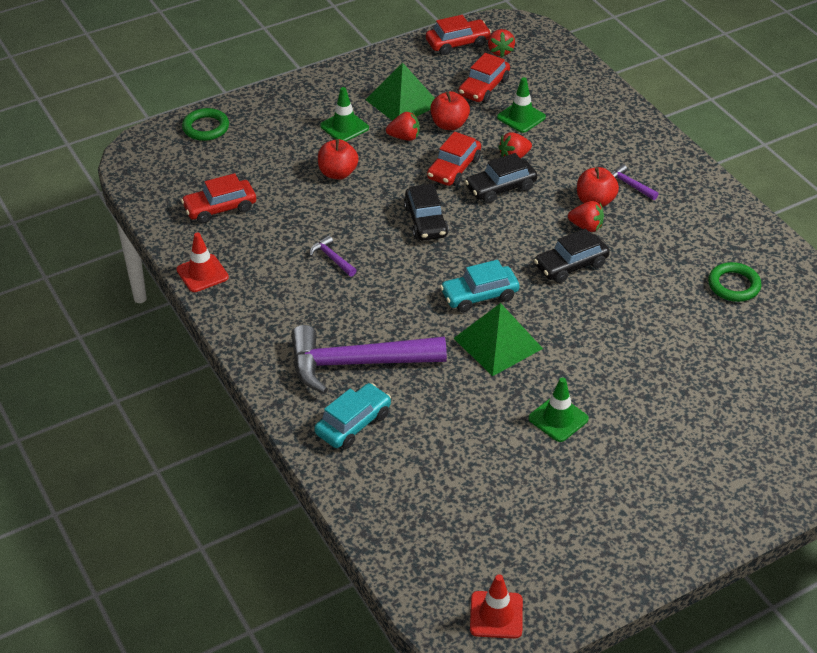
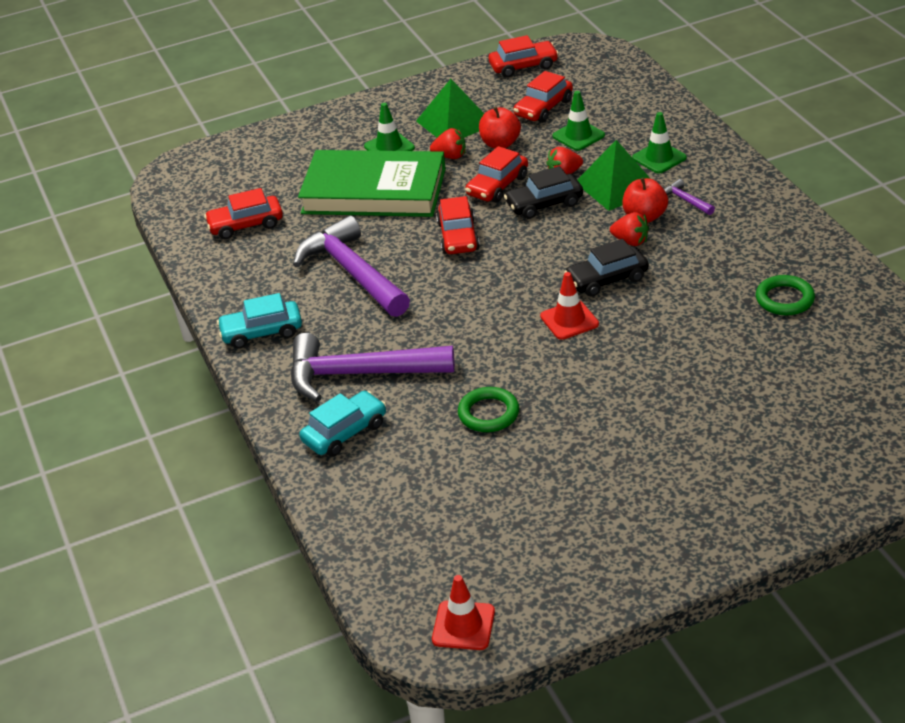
camera: 10 degrees right, 5 degrees down
(202, 273) = (215, 287): red traffic cone -> red traffic cone (569, 320)
(206, 128) = (246, 149): green ring -> green ring (488, 413)
(332, 258) = (352, 272): purple hammer -> purple hammer, size x2.49
(338, 173) = (374, 191): red apple -> green book
(425, 221) = (458, 237): black car -> red car
(479, 295) = (502, 308): turquoise car -> turquoise car (261, 332)
(498, 343) = (514, 355): green pyramid -> green pyramid (617, 185)
(500, 51) = (567, 73): red strawberry -> none
(558, 419) = (566, 430): green traffic cone -> green traffic cone (659, 158)

